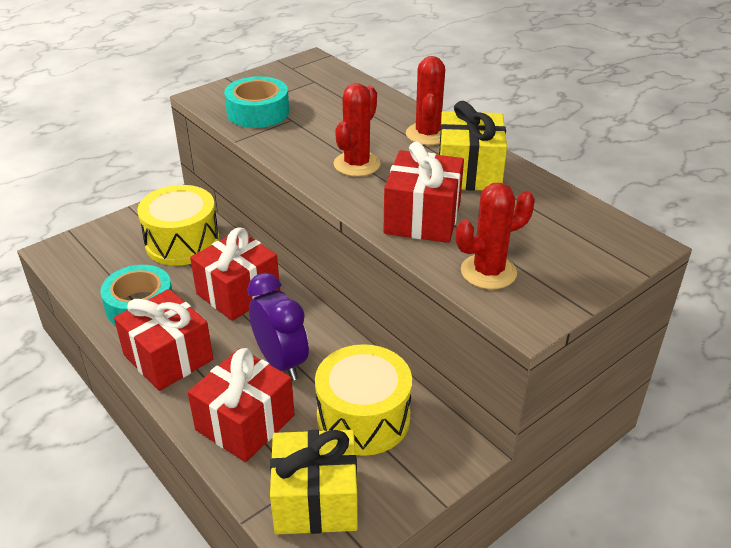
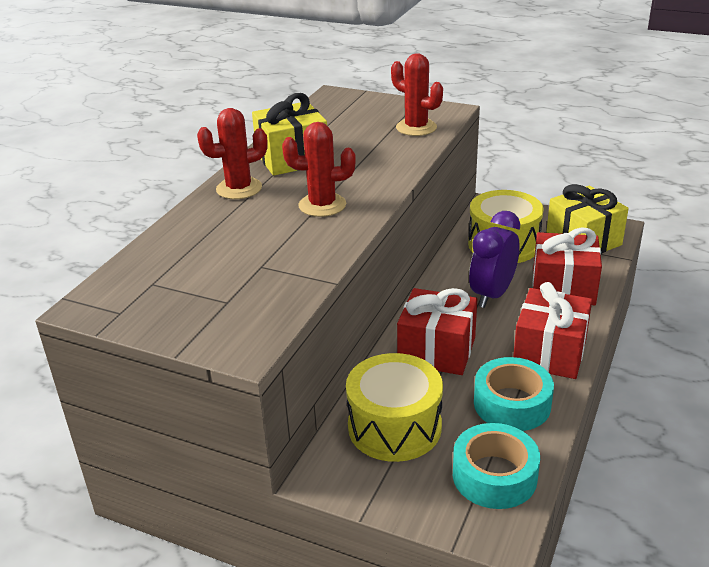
camera: 115 degrees left, 5 degrees down
(258, 112) = (259, 292): turquoise tape -> turquoise tape (494, 476)
(422, 218) = (377, 160): red gift -> none

